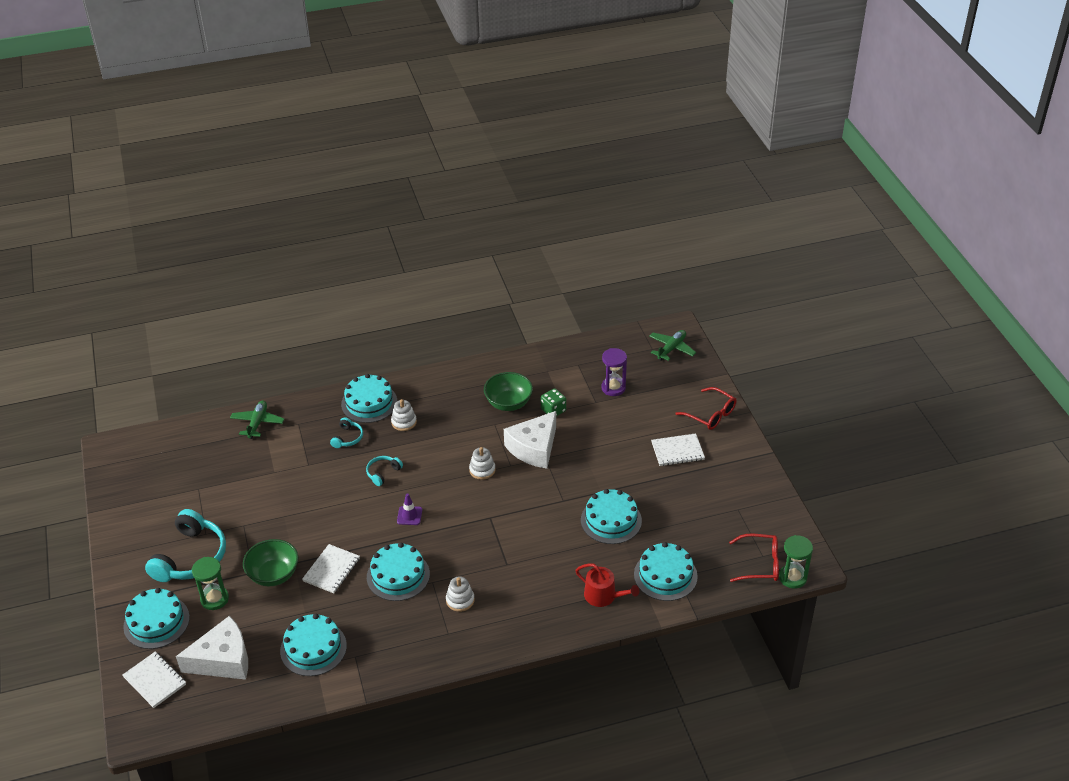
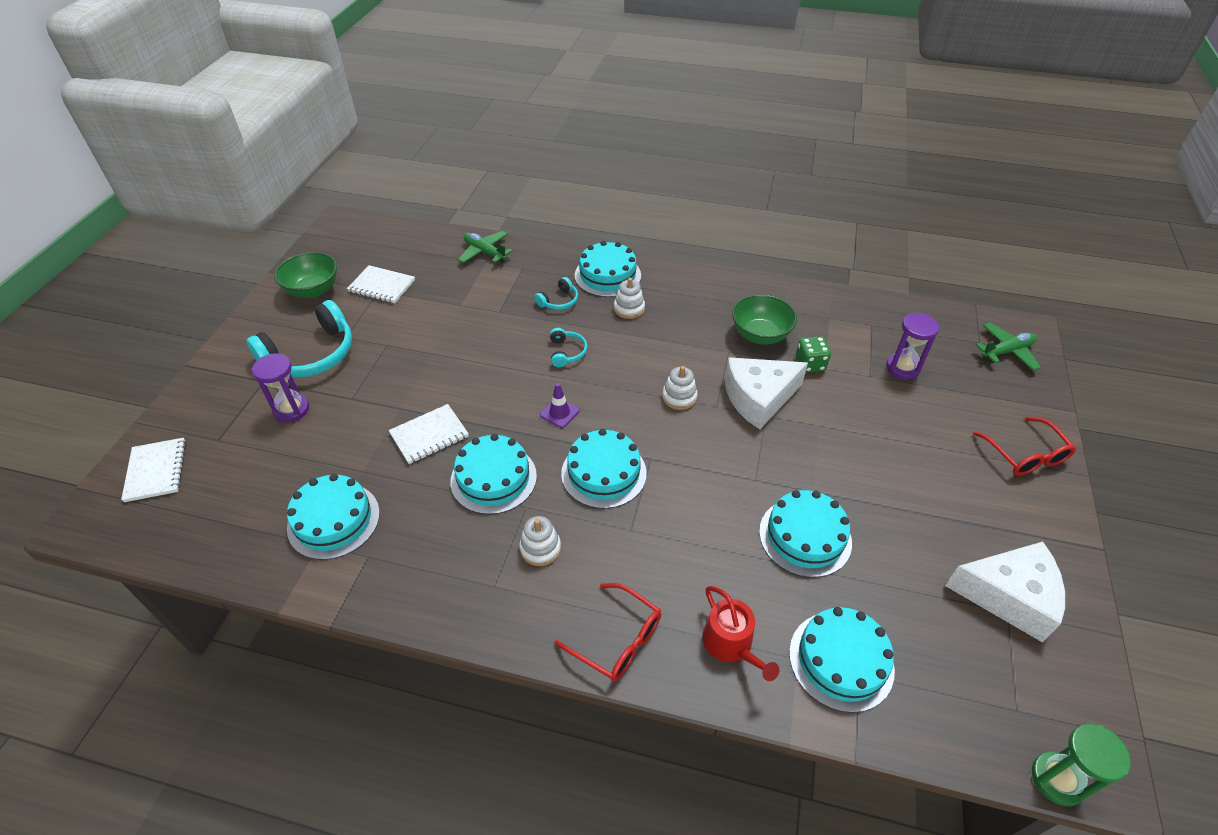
camera: 30 degrees right, 5 degrees up
(156, 622) = (219, 406): turquoise cake -> turquoise cake (604, 473)
(214, 599) = (291, 409): green hourglass -> purple hourglass
(223, 660) = (237, 483): white cheese -> white cheese (1008, 596)
(257, 423) = (485, 252): green plane -> green plane turned 90 degrees counterclockwise
(273, 575) = (368, 411): green bowl -> green bowl (313, 290)
(383, 473) = (567, 352): turquoise headphones -> turquoise headphones turned 105 degrees clockwise
(677, 451) = (952, 484): white notebook -> white notebook (382, 286)
(760, 564) = (1007, 723): red glasses -> red glasses (617, 640)

